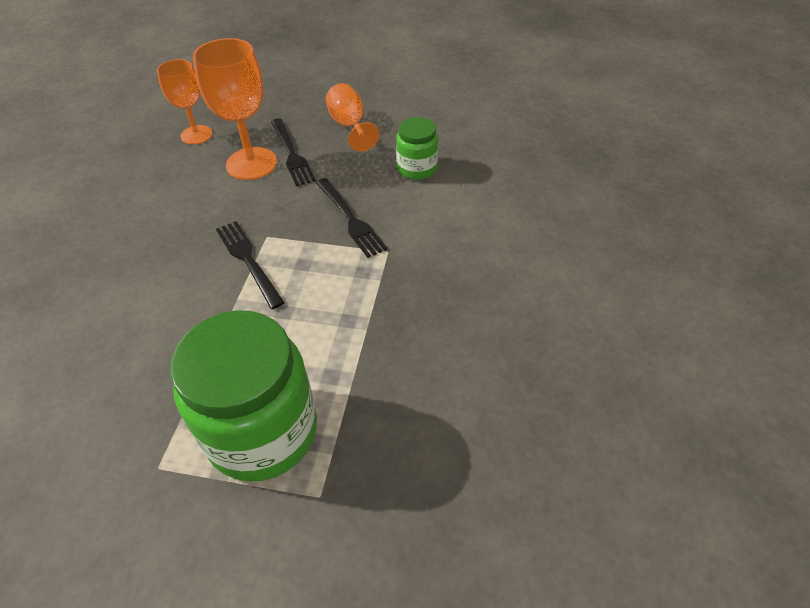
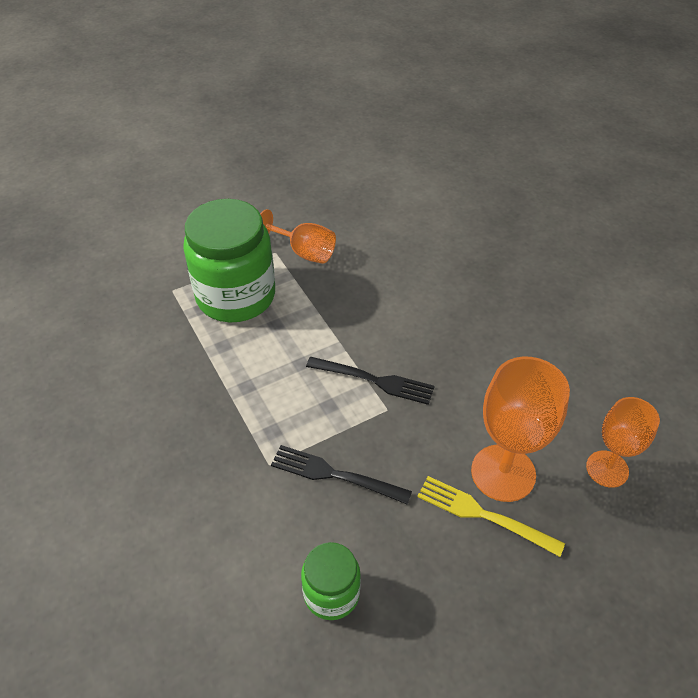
camera: 140 degrees right, 0 degrees up
(292, 154) = (482, 515): black fork -> yellow fork
(350, 126) = (476, 610): orange goblet -> orange goblet (304, 252)

